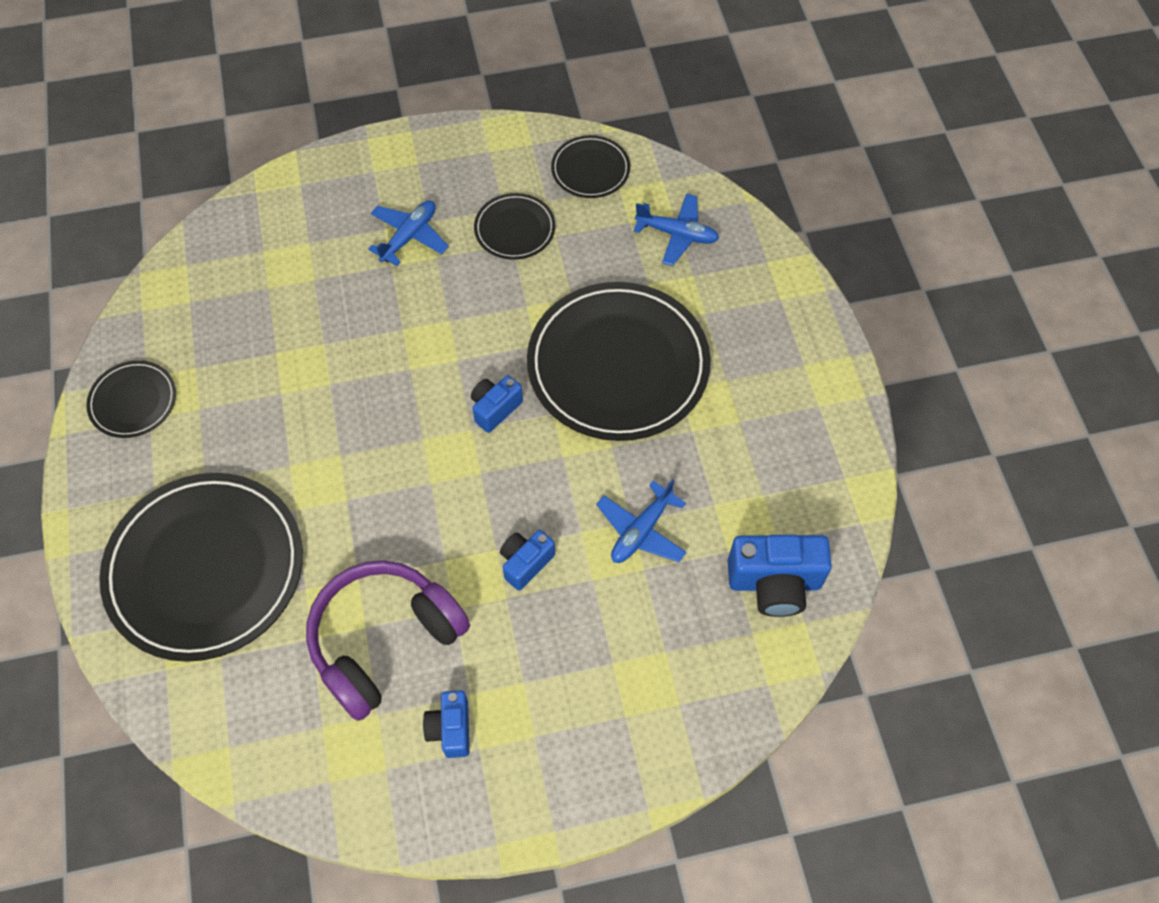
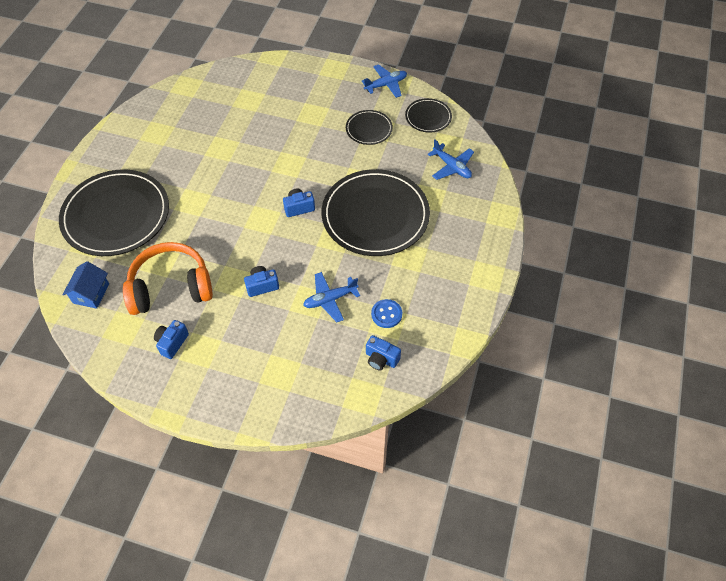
camera: 30 degrees right, 5 degrees down
(133, 401) = (137, 129): black plate -> none
(259, 720) = (91, 293): none -> blue house
(384, 641) = (171, 287): purple headphones -> orange headphones
(409, 237) = (314, 111): blue plane -> blue plane (386, 85)
(736, 511) = (386, 314): none -> blue button
(774, 583) = (381, 359): blue camera -> blue camera, size x0.60

